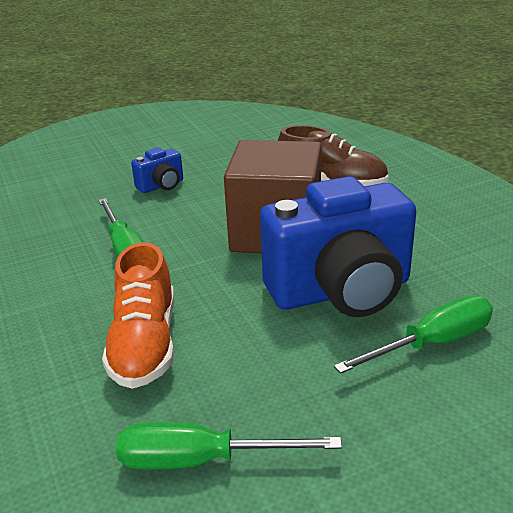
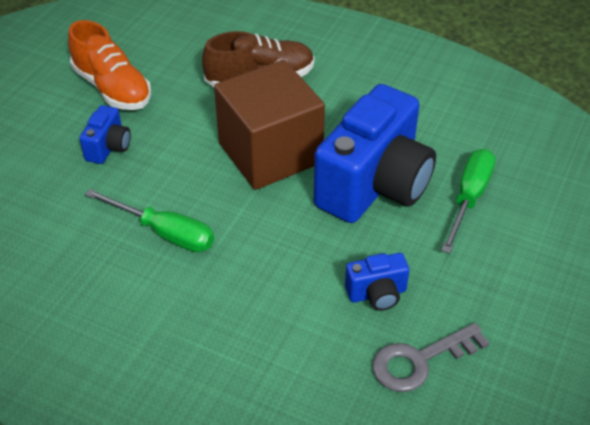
camera: 40 degrees left, 15 degrees up
(145, 344) = (287, 305): orange shoe -> orange shoe (112, 88)
(201, 460) = (420, 360): green screwdriver -> grey key
(234, 377) = (377, 294): none -> blue camera

